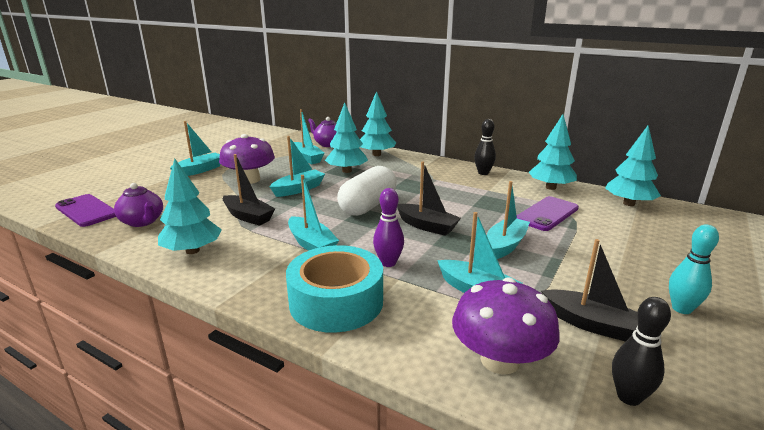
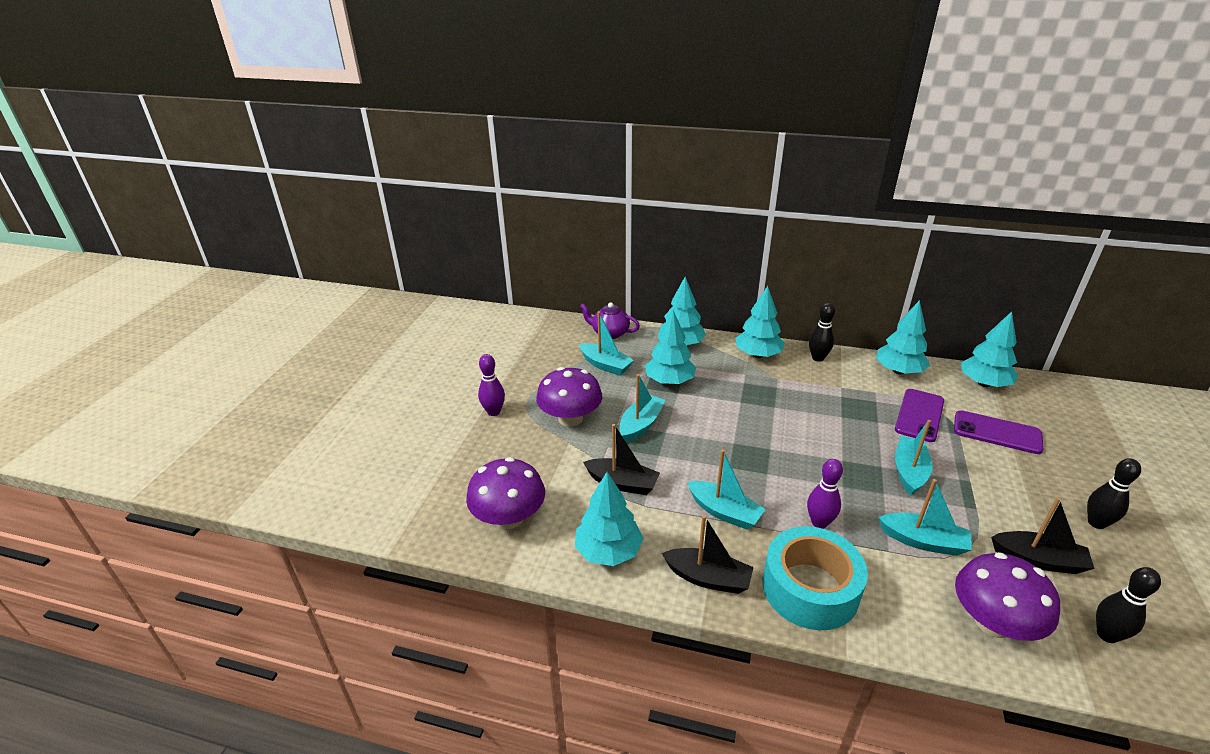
camera: 15 degrees left, 10 degrees up
(86, 211) = (422, 514): purple phone -> purple phone (997, 432)
(142, 221) = (509, 517): purple teapot -> purple mushroom
(199, 170) = (494, 412): turquoise boat -> purple bowling pin
(368, 206) = (737, 438): white capsule -> none
(427, 226) = (818, 459): black boat -> black boat (708, 578)
(433, 166) = (757, 355): none -> turquoise tree
(681, 309) = (1096, 523): turquoise bowling pin -> black bowling pin

